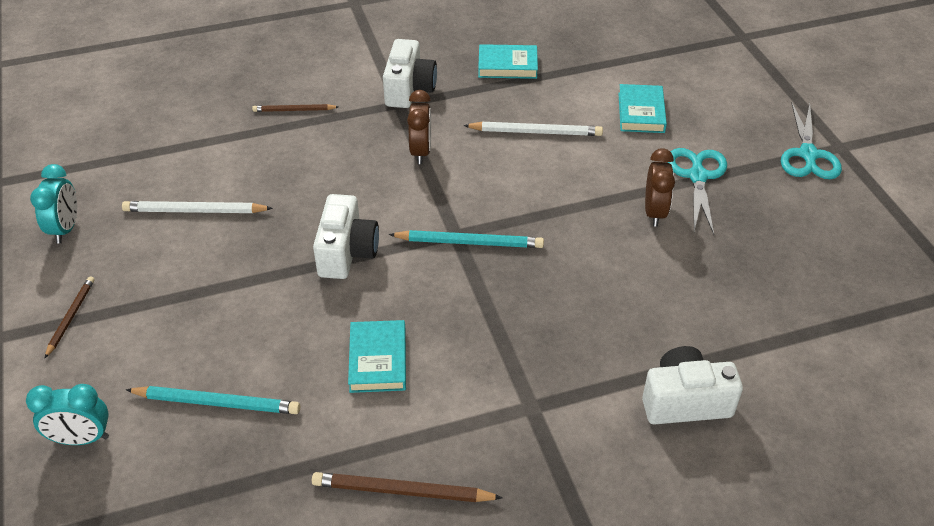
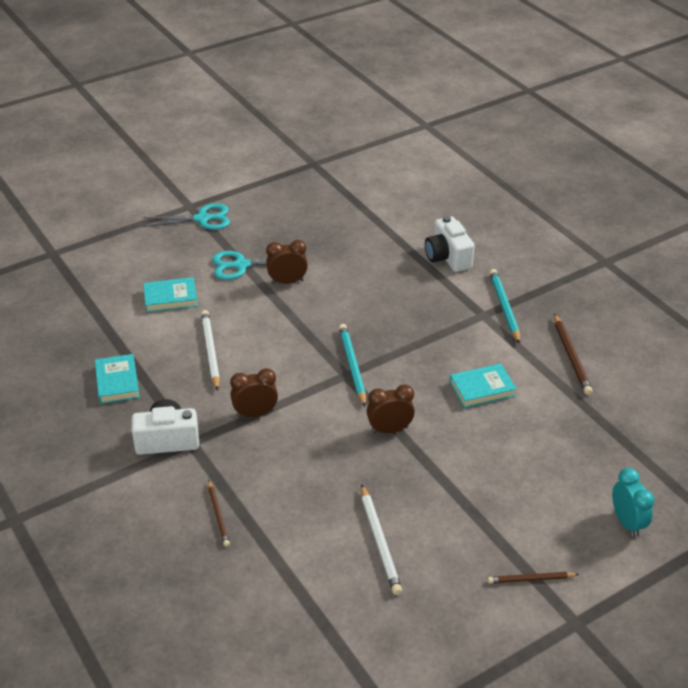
camera: 105 degrees left, 5 degrees down
(65, 229) = (438, 631): turquoise clock -> none
(217, 402) = (559, 460): turquoise pencil -> turquoise pencil (504, 307)
(347, 252) = (389, 429): white camera -> brown clock

